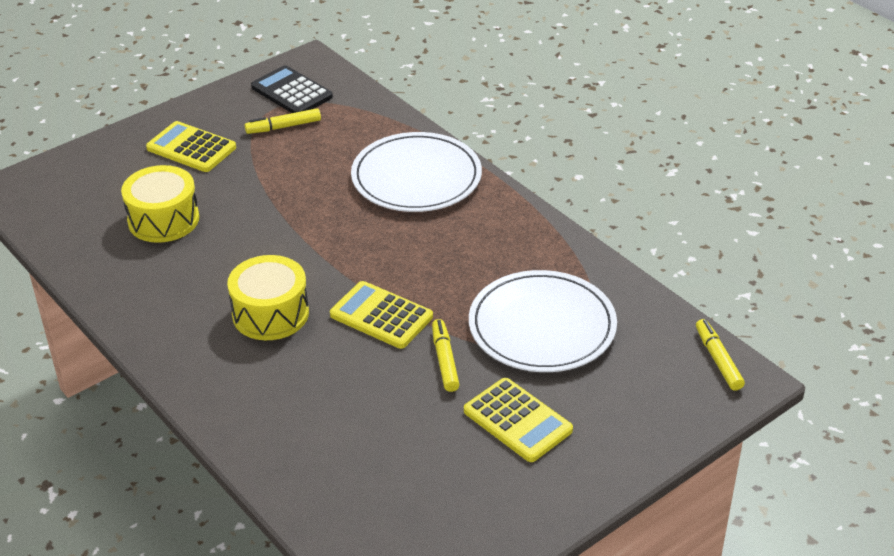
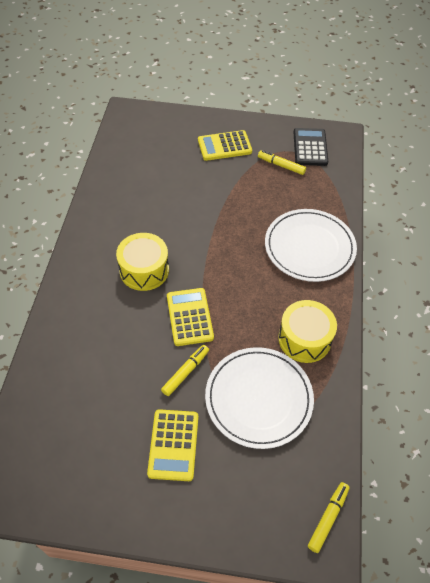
camera: 45 degrees right, 15 degrees up
(163, 220) = (165, 177): yellow drum -> yellow drum (304, 339)
(191, 148) = (224, 146): yellow calculator -> yellow calculator turned 90 degrees counterclockwise

